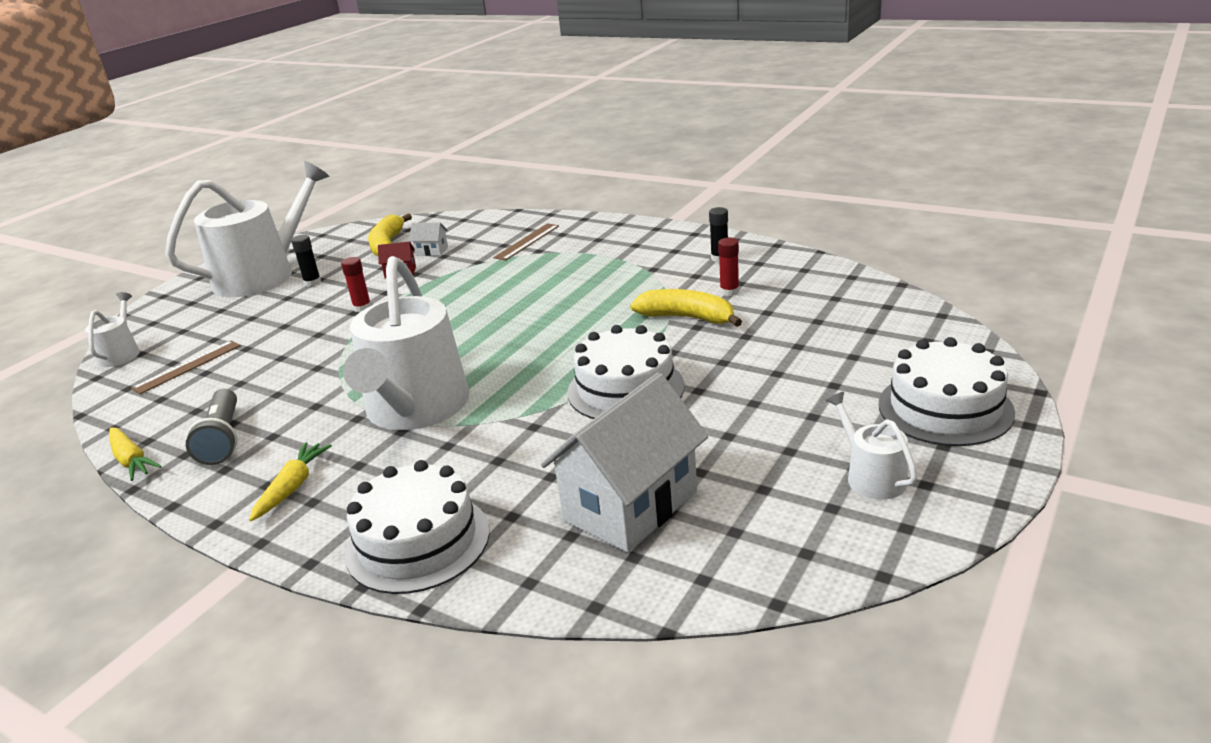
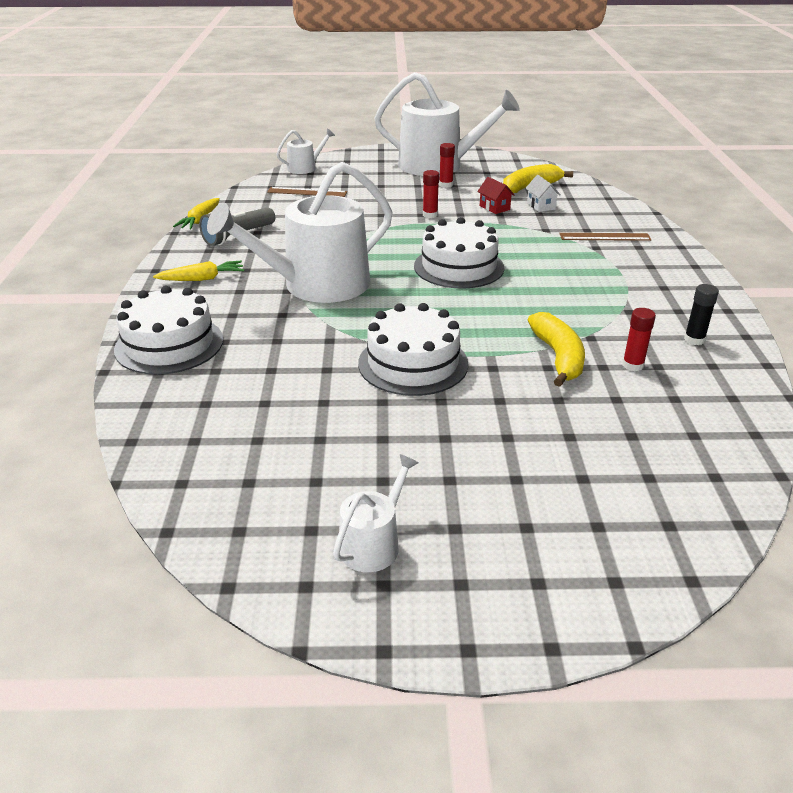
camera: 55 degrees right, 5 degrees up
(312, 283) = (446, 185): black glue stick -> red glue stick
(630, 505) = (254, 418): white house -> none
(945, 408) = (534, 570): white cake -> white cake (459, 267)

